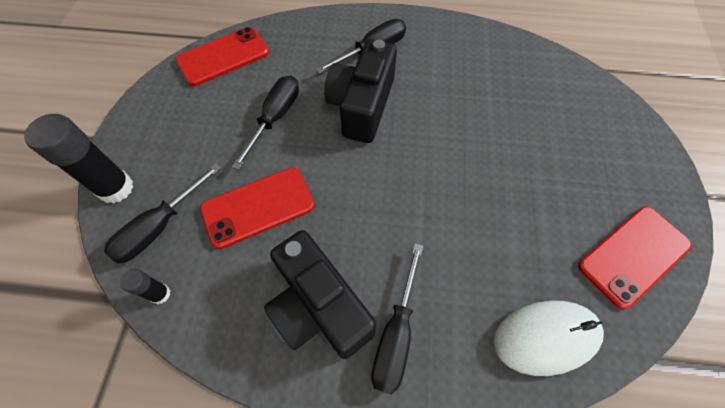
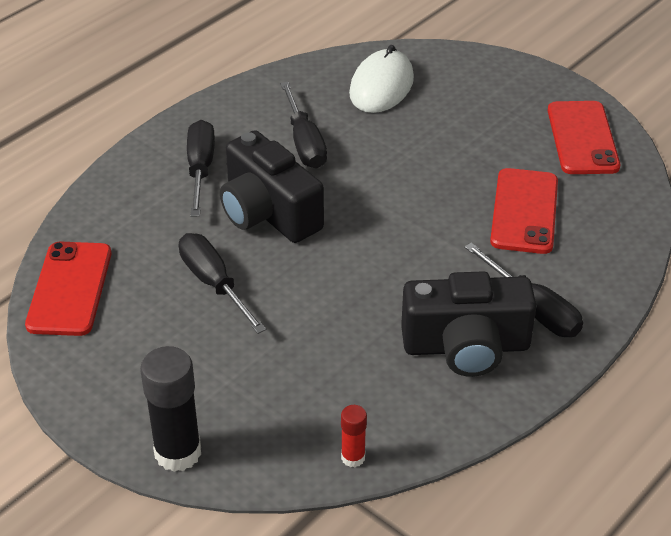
camera: 55 degrees left, 20 degrees down
(160, 227) = (269, 431): black screwdriver -> black screwdriver (304, 143)
(160, 294) = (353, 457): black glue stick -> red glue stick
(258, 207) = (318, 344): red phone -> red phone (524, 211)
(546, 337) = (606, 224): white mouse -> white mouse (381, 86)

